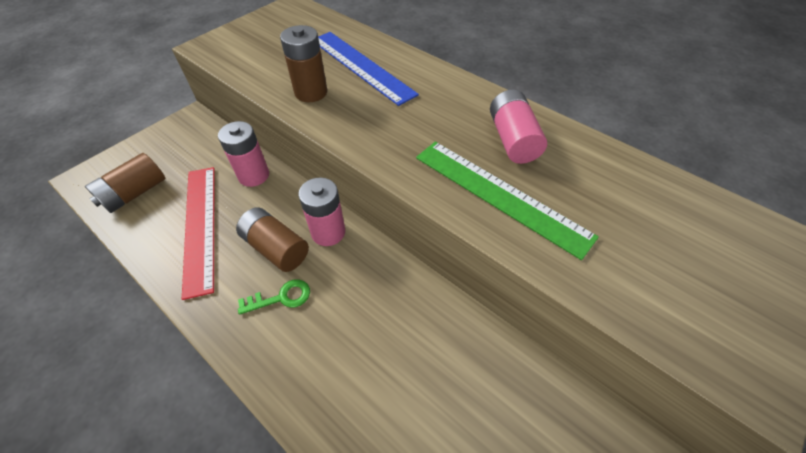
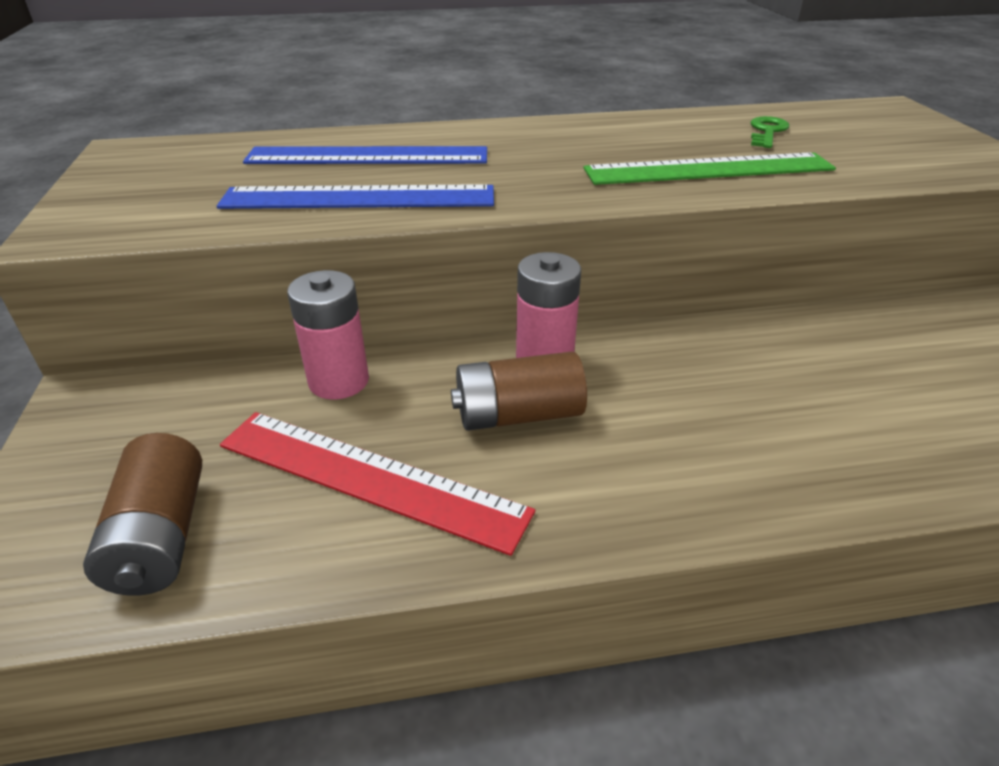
camera: 50 degrees left, 15 degrees down
(281, 297) = (616, 444): green key -> green key (767, 132)
(311, 92) = (359, 198): brown battery -> blue ruler
(512, 139) = (635, 137): pink battery -> none

